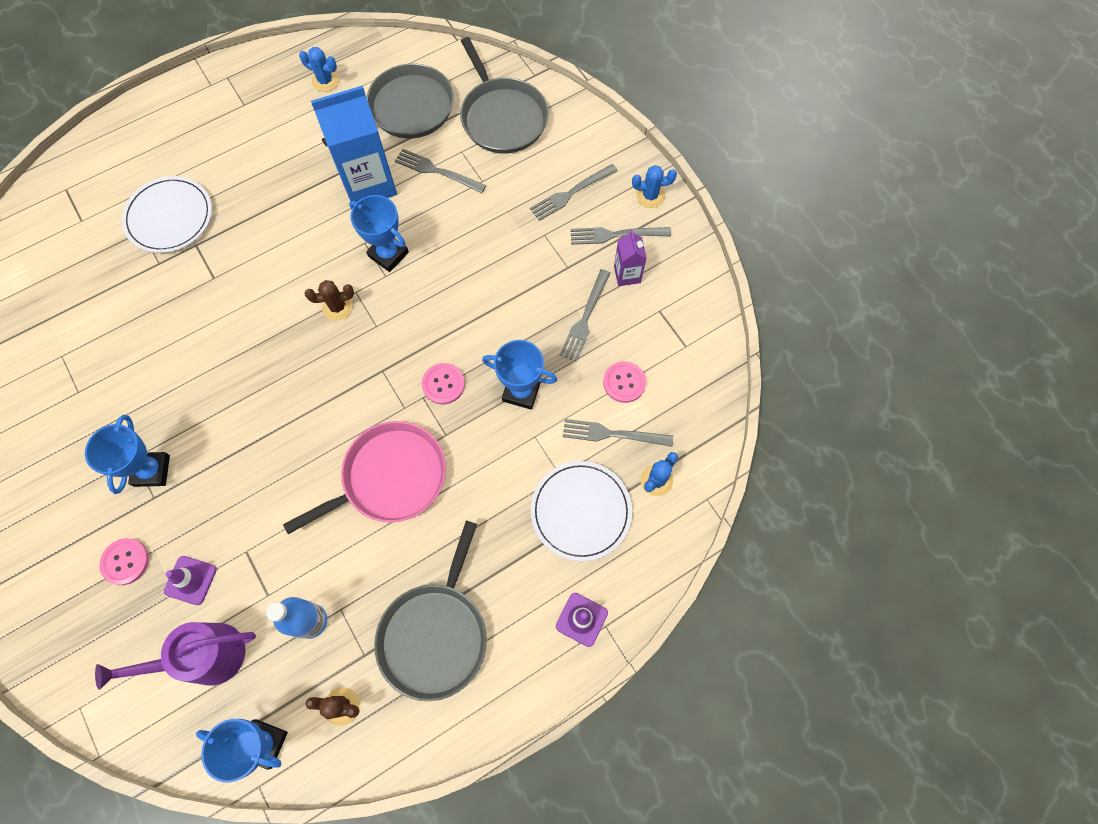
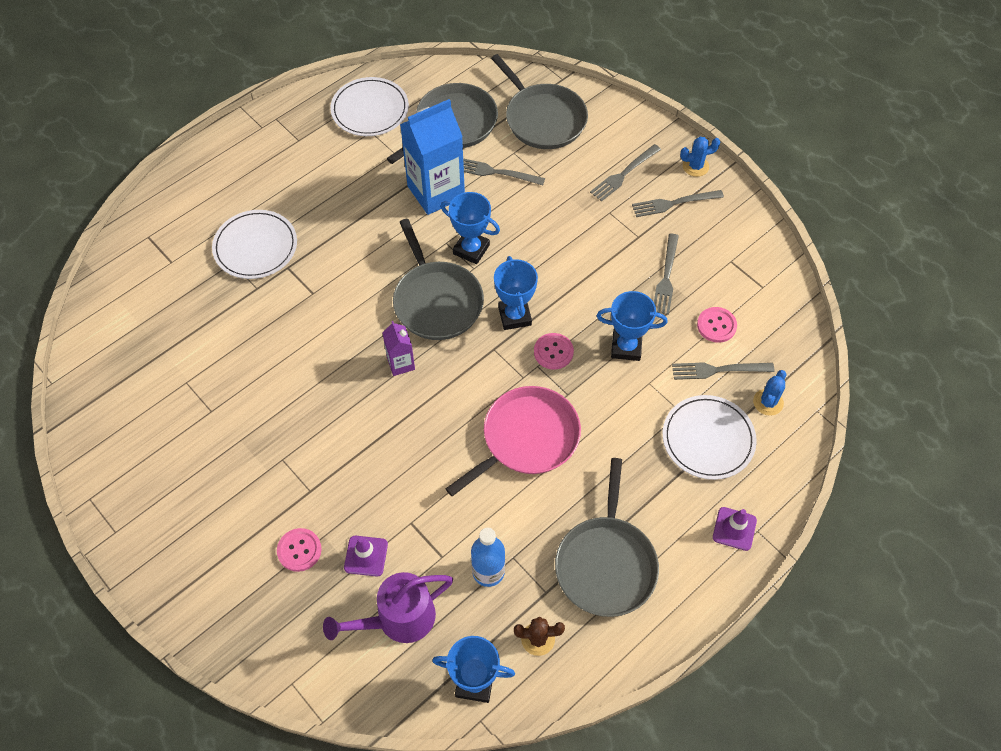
camera: 10 degrees left, 10 degrees down
(152, 470) = (302, 468): blue trophy -> blue trophy (514, 316)
(325, 81) = (370, 109): blue cactus -> white plate
(337, 307) = (436, 301): brown cactus -> grey pan
(627, 274) = (693, 235): purple carton -> purple carton (401, 363)

